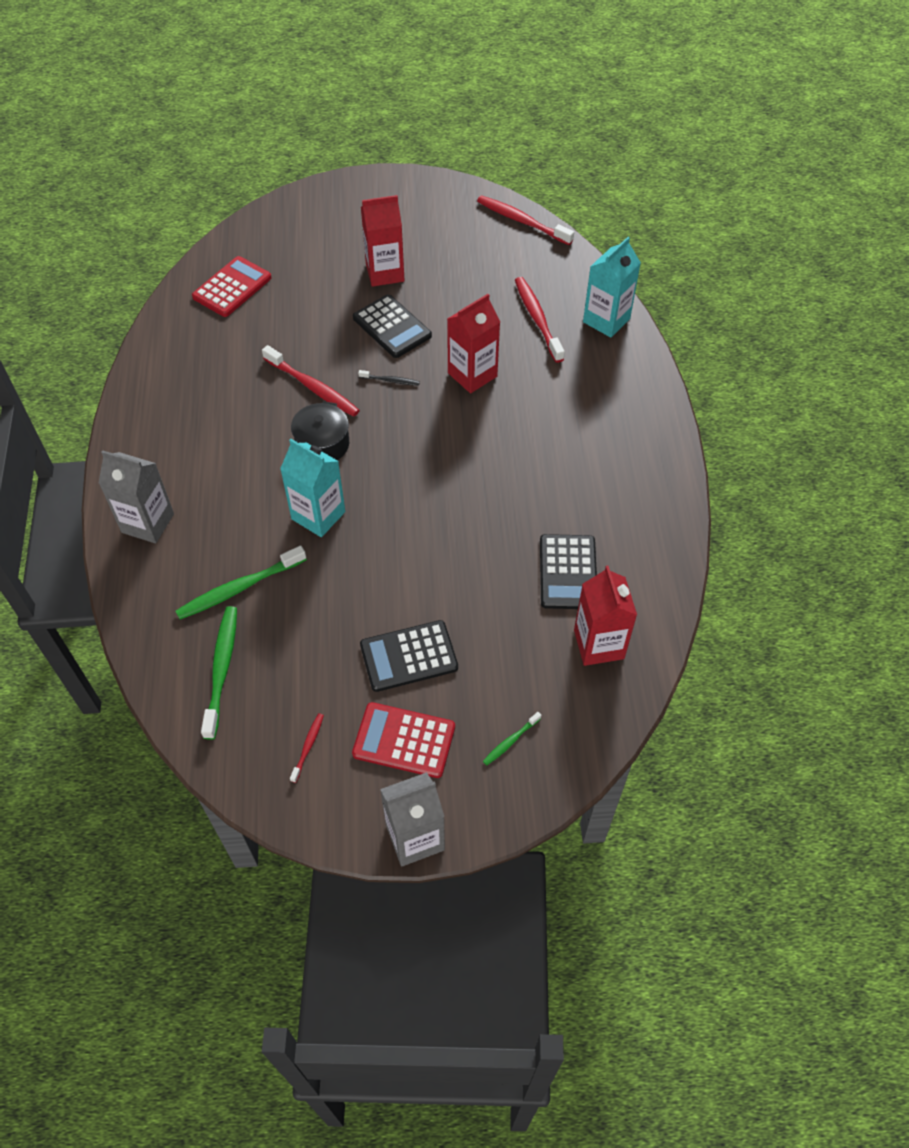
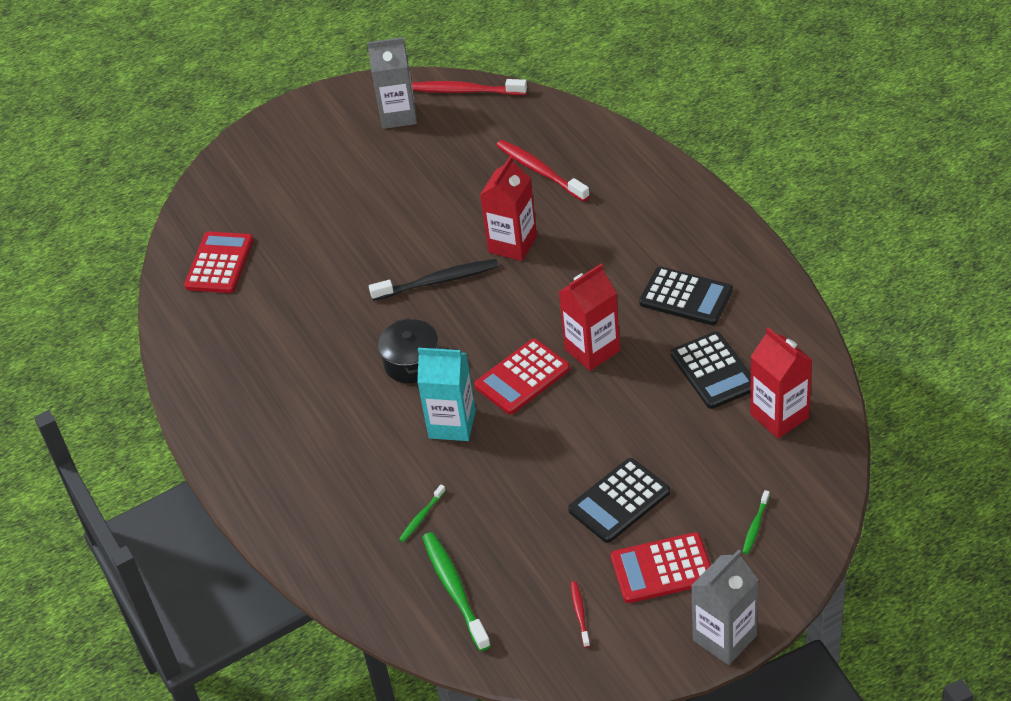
camera: 20 degrees left, 10 degrees down
(148, 523) = (291, 502): grey carton -> grey carton (398, 115)
(239, 588) = (421, 517): green toothbrush -> green toothbrush, size x0.50
(313, 387) = (367, 318): red toothbrush -> none
(385, 273) = (364, 189): red carton -> red carton (592, 350)
(390, 380) = (438, 281): black toothbrush -> black toothbrush, size x1.99
(392, 327) = (406, 234): black calculator -> black calculator (686, 297)
(402, 500) = (522, 377): none -> red calculator
(606, 320) = (605, 146): turquoise carton -> none

